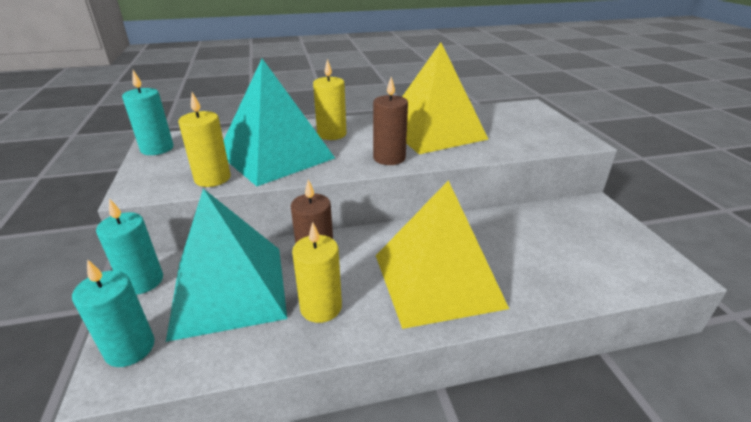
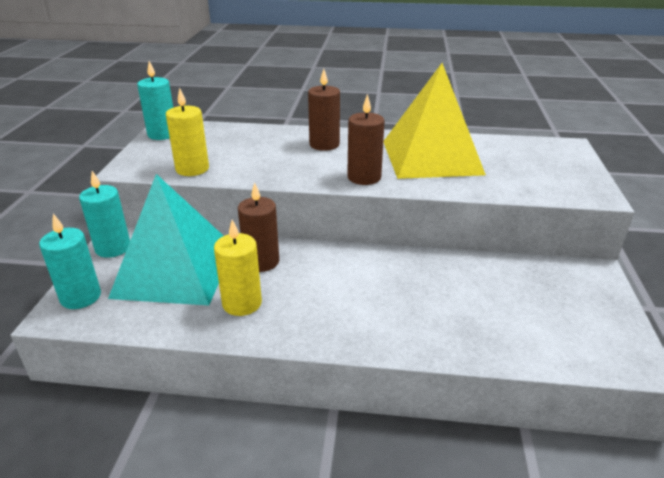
camera: 20 degrees right, 0 degrees up
(276, 155) = (259, 157): turquoise pyramid -> none
(331, 134) = (324, 144): yellow candle -> brown candle
(437, 280) = (362, 306): yellow pyramid -> none

